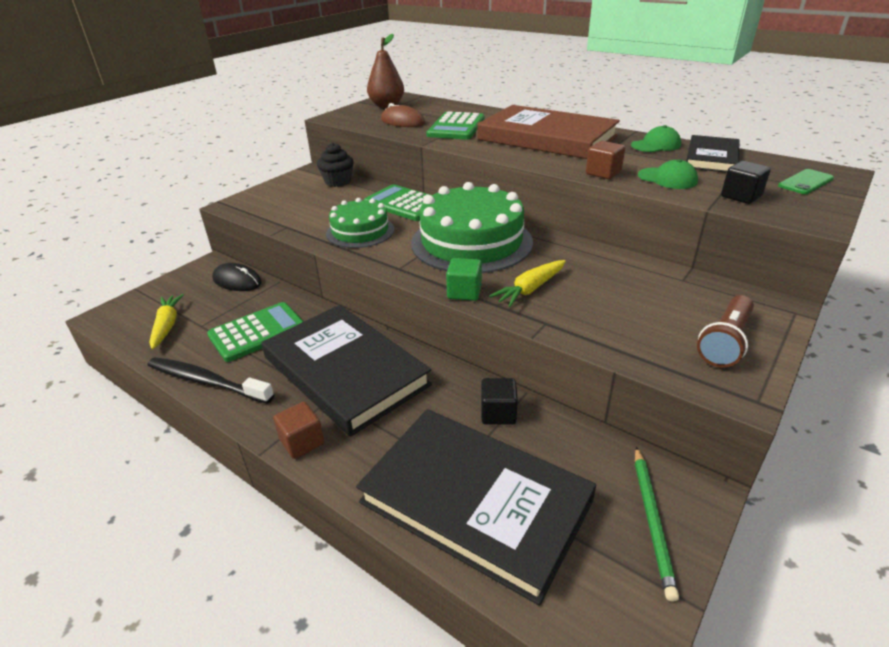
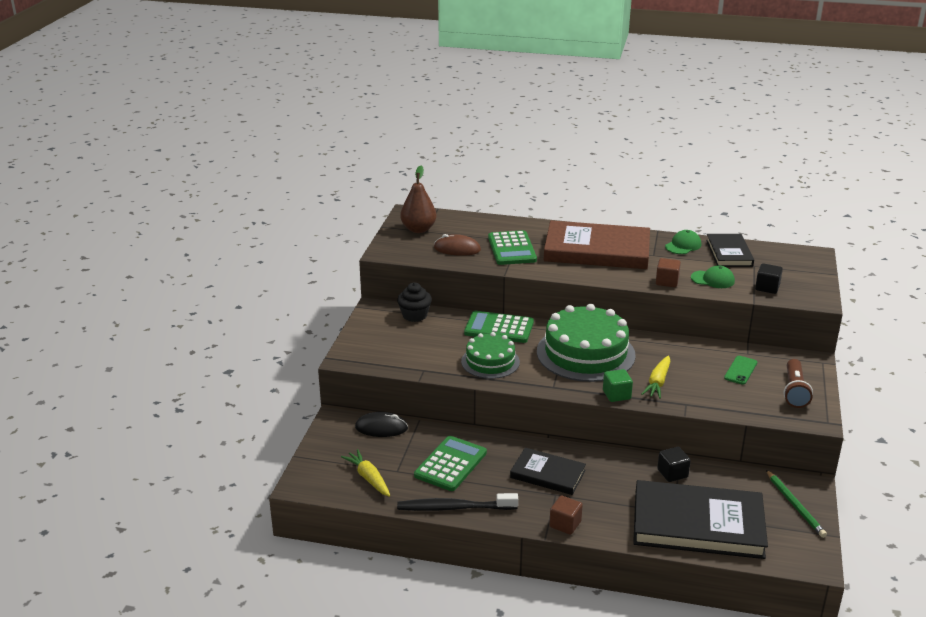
camera: 25 degrees left, 5 degrees down
(345, 371) = (547, 474): black book -> black book, size x0.55
(805, 182) = (799, 267): green phone -> green phone (740, 370)

